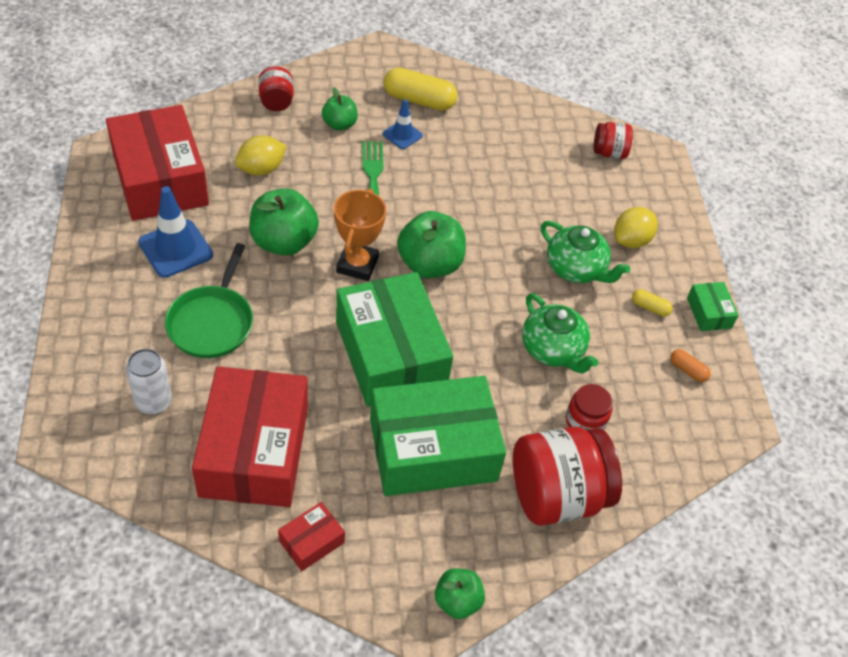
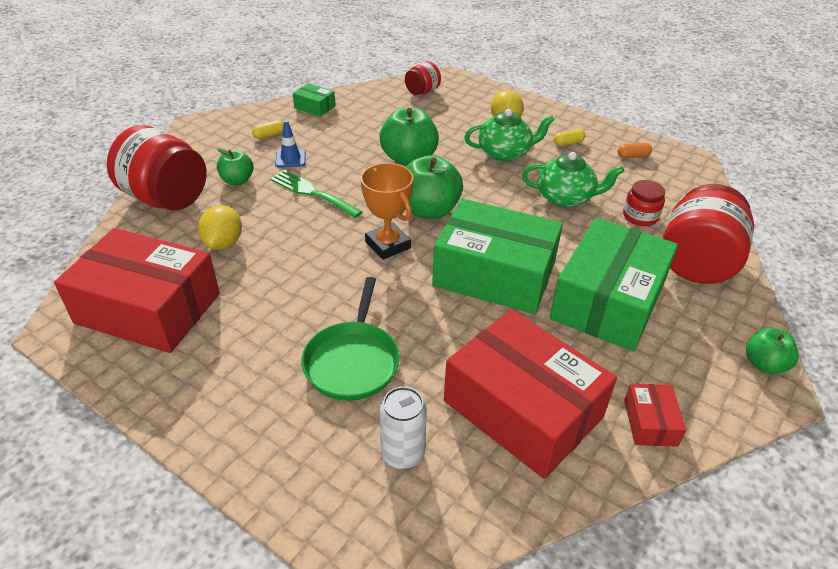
camera: 45 degrees left, 10 degrees down
(175, 249) = (241, 341): blue traffic cone -> none
(212, 322) = (352, 361): green pan -> green pan turned 45 degrees clockwise
(276, 102) = (166, 198): red jar -> red jar, size x1.99
(284, 242) = (316, 271): green apple -> green apple (409, 158)
(419, 100) = (269, 135): yellow capsule -> yellow capsule, size x0.48
(709, 313) = (594, 125): green box -> green box (315, 107)

